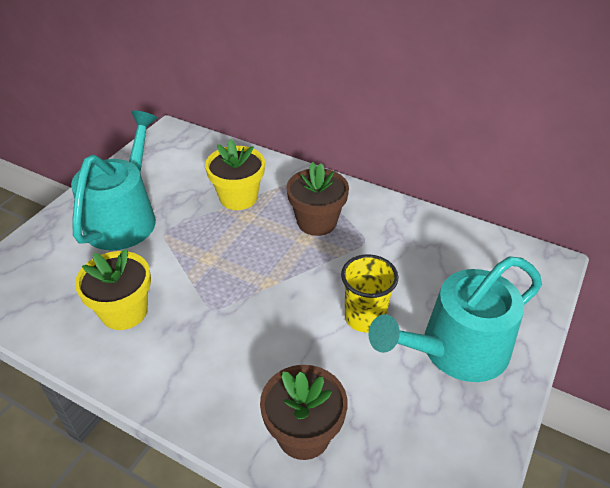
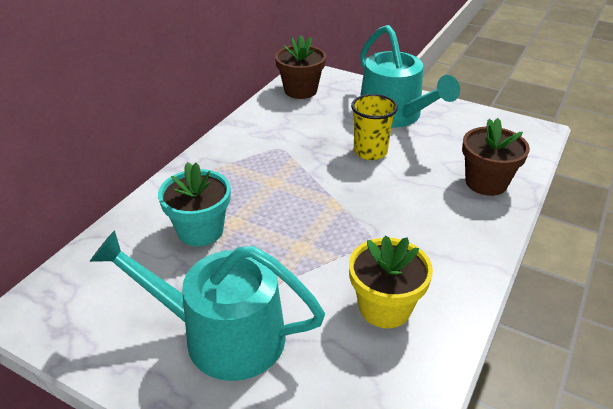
camera: 90 degrees left, 5 degrees down
(238, 197) = (200, 230): yellow flower pot -> turquoise flower pot
(317, 222) = (250, 174): brown flower pot -> brown flower pot (300, 90)

